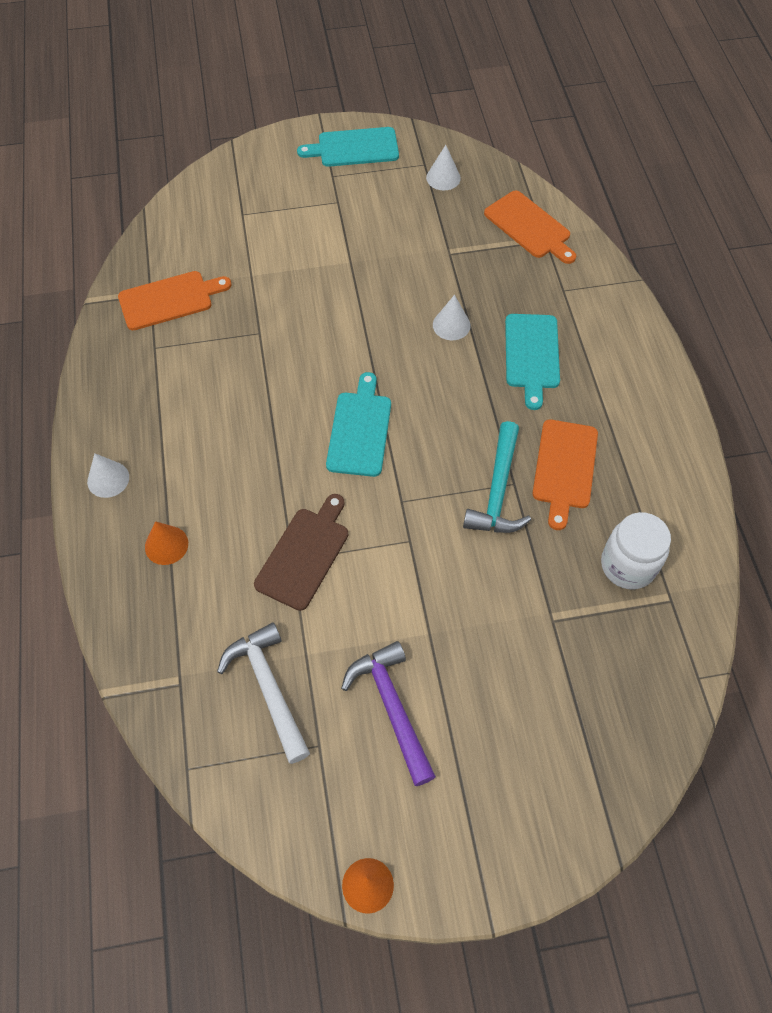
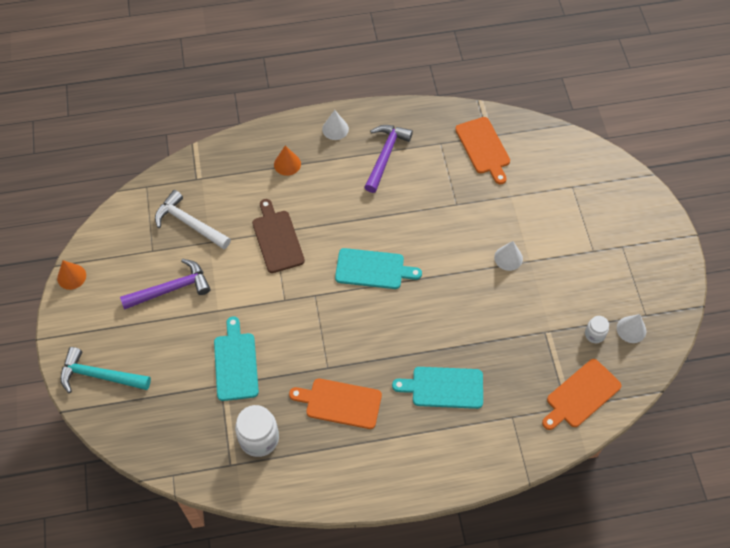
camera: 90 degrees right, 0 degrees up
(168, 414) = (385, 156): none -> purple hammer
(268, 688) = (189, 223): white hammer -> white hammer turned 120 degrees counterclockwise
(304, 554) = (277, 239): brown cutting board -> brown cutting board turned 135 degrees counterclockwise
(354, 148) = (657, 262): turquoise cutting board -> turquoise cutting board (236, 363)
(451, 209) = (594, 334): none -> white jar
(451, 325) = (470, 331): white cone -> white cone (508, 258)
(498, 490) = (322, 356): turquoise hammer -> turquoise hammer (100, 376)

